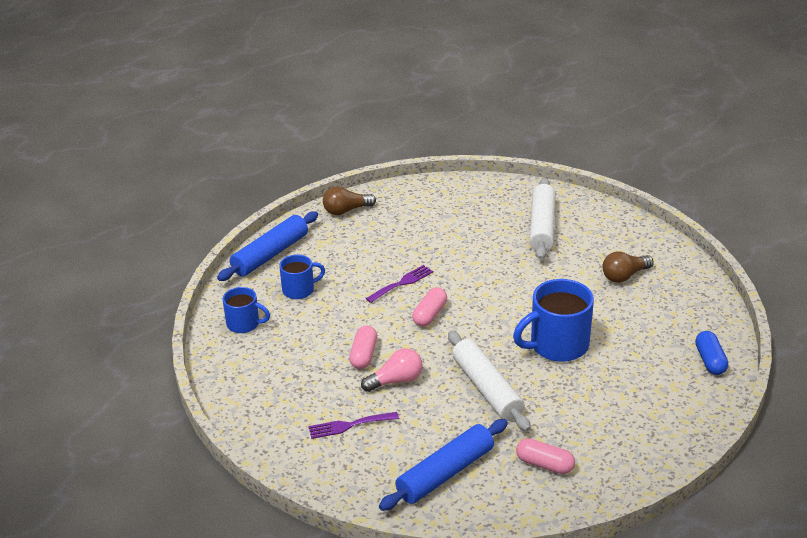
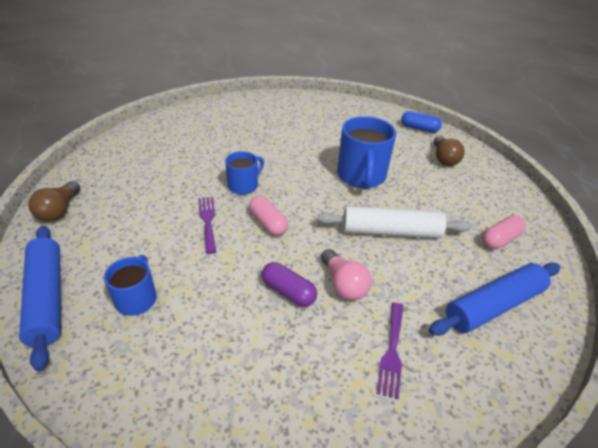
camera: 65 degrees left, 5 degrees up
(244, 324) = (141, 381): blue mug -> blue mug (244, 185)
(363, 355) = (288, 291): pink capsule -> purple capsule
(396, 381) = (343, 284): pink light bulb -> pink light bulb turned 150 degrees clockwise
(445, 473) = (493, 305): blue rolling pin -> blue rolling pin turned 75 degrees clockwise
(542, 226) = (220, 127): white rolling pin -> none
(624, 276) = (309, 121): brown light bulb -> brown light bulb (444, 158)

